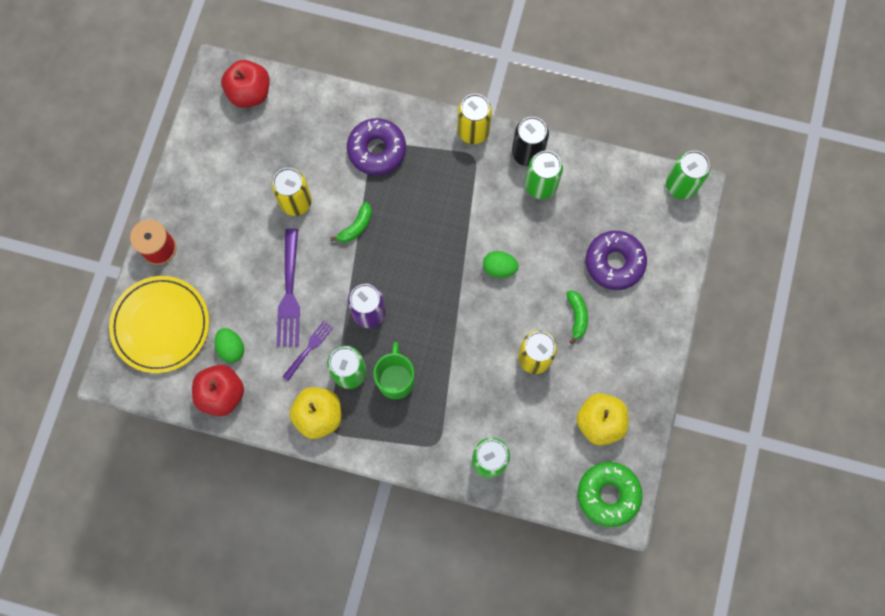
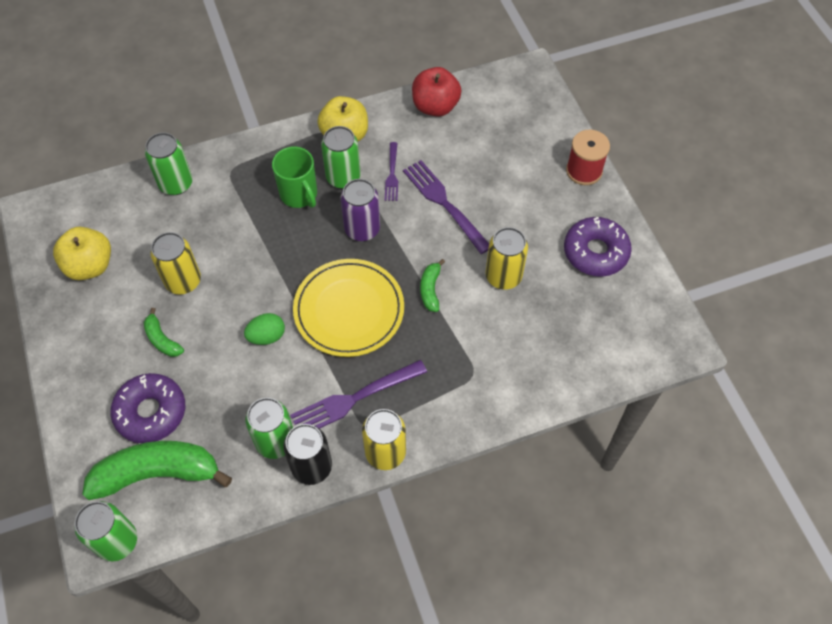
camera: 145 degrees right, 15 degrees down
(161, 325) = (527, 121): yellow plate -> yellow plate (349, 310)
(231, 348) = (456, 139): green egg -> none
(249, 93) = (635, 344): red apple -> none
(377, 150) = (468, 370): purple donut -> purple donut (595, 252)
(468, 180) = (354, 399): none -> purple fork
(608, 494) = (52, 217): green donut -> none
(632, 214) = (157, 474): none -> green banana

